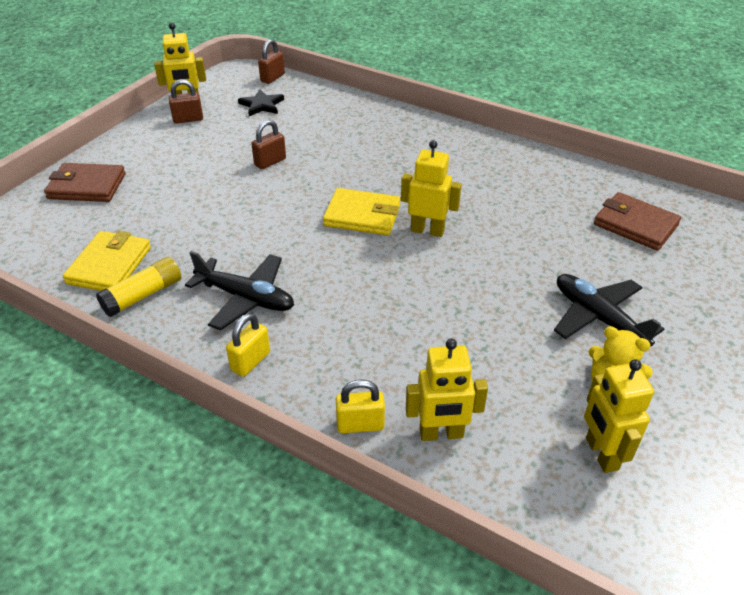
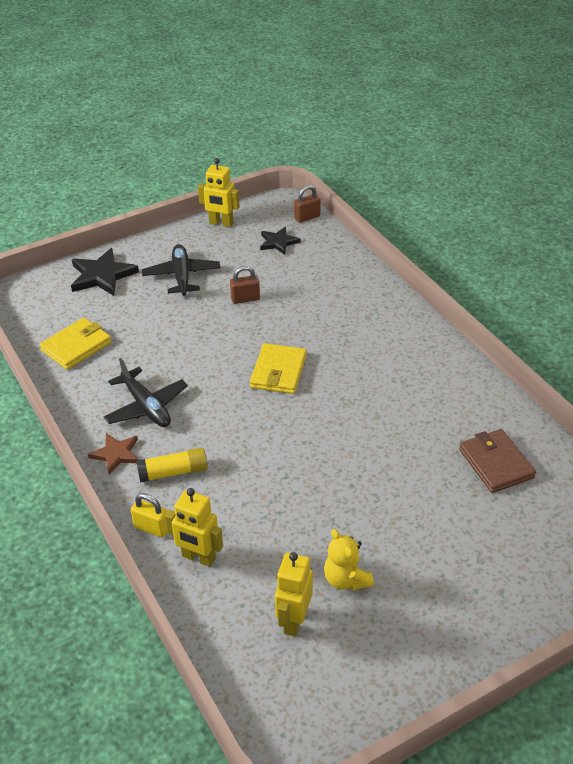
camera: 30 degrees right, 0 degrees up
(87, 186) = (102, 275): brown wallet -> black star
(143, 295) = (82, 378): yellow glue stick -> yellow glue stick (173, 472)
(188, 119) = (212, 238): brown padlock -> none
(250, 361) = (116, 454): yellow padlock -> brown star
(362, 215) = (278, 371): yellow wallet -> yellow wallet turned 60 degrees clockwise
(427, 230) = (318, 403): yellow robot -> none
(598, 318) = (386, 526): black plane -> black plane (182, 276)

